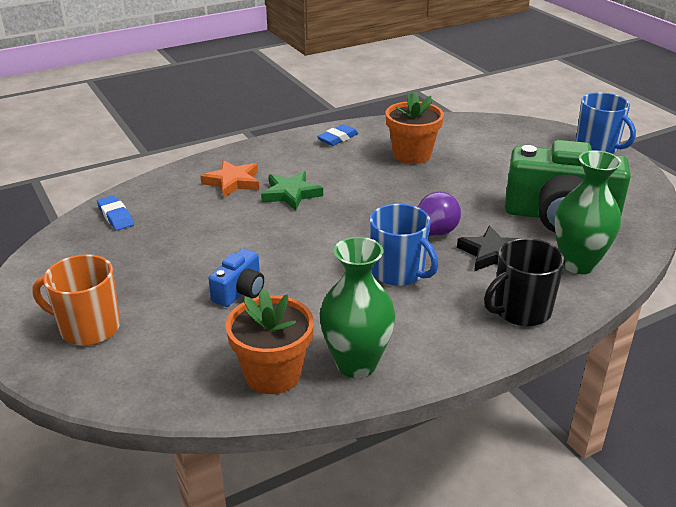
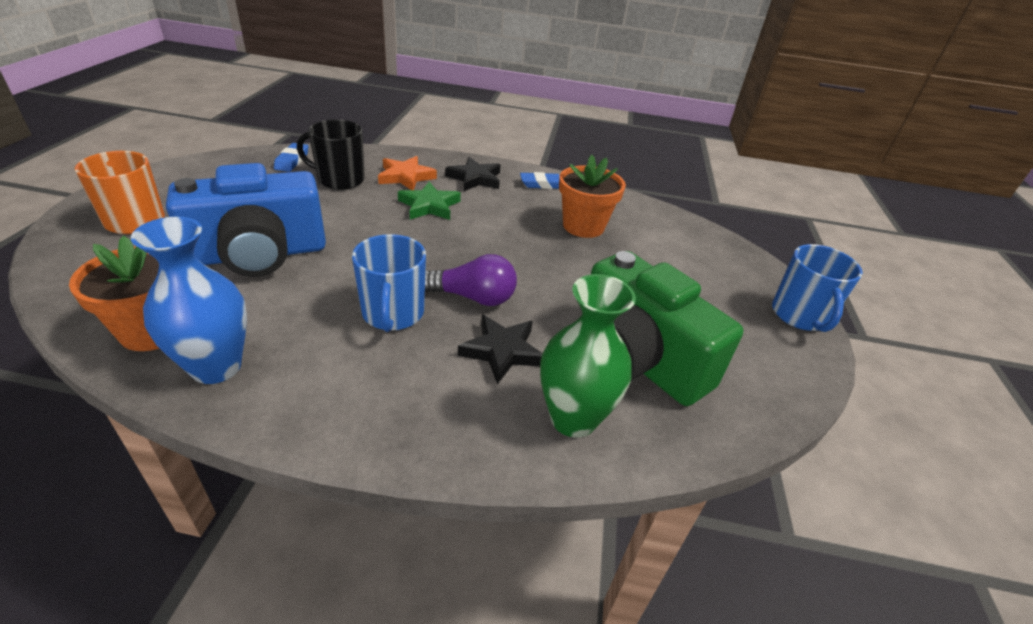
camera: 35 degrees right, 5 degrees up
(240, 291) = (259, 254): blue camera -> blue camera, size x2.18
(285, 157) = (475, 178): none -> black star
(356, 364) = (216, 367): green vase -> blue vase
(520, 310) = (431, 424): black mug -> black mug (340, 179)

